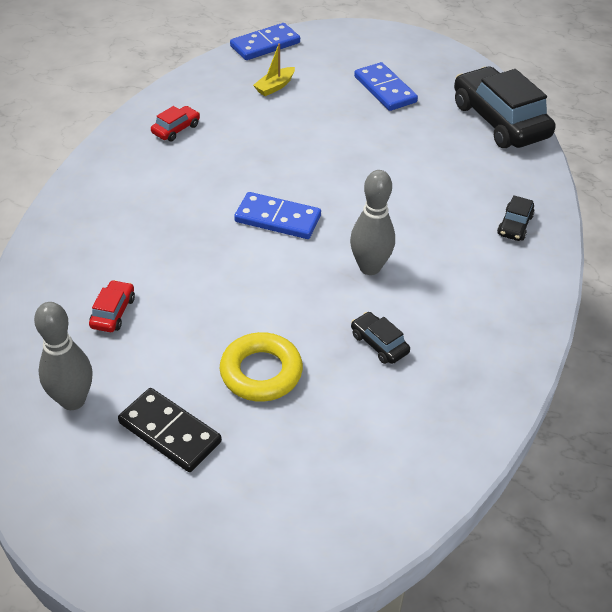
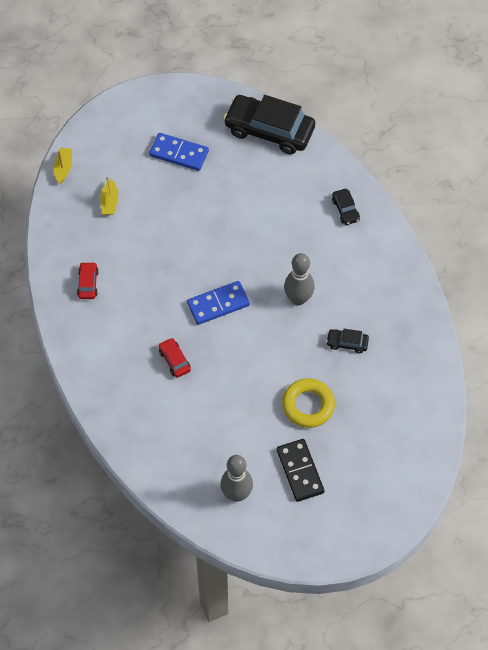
camera: 40 degrees left, 15 degrees up
(113, 312) = (198, 432): red car -> red car (174, 360)
(170, 432) = (300, 471): black domino -> black domino turned 75 degrees clockwise
(265, 45) = (63, 168): blue domino -> yellow boat

